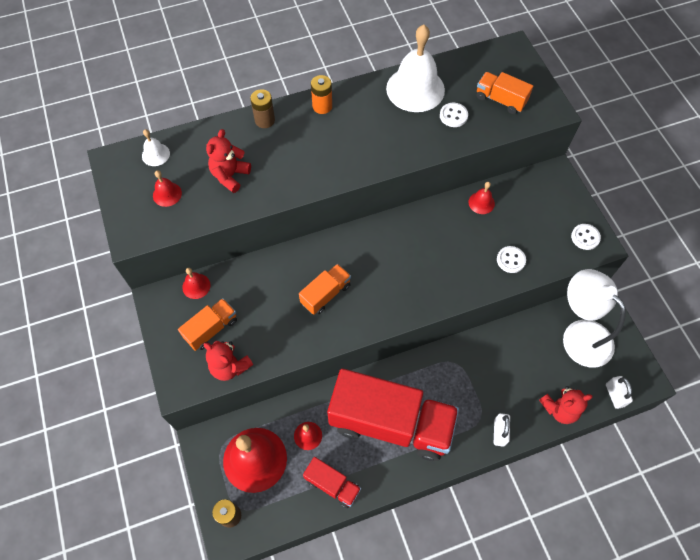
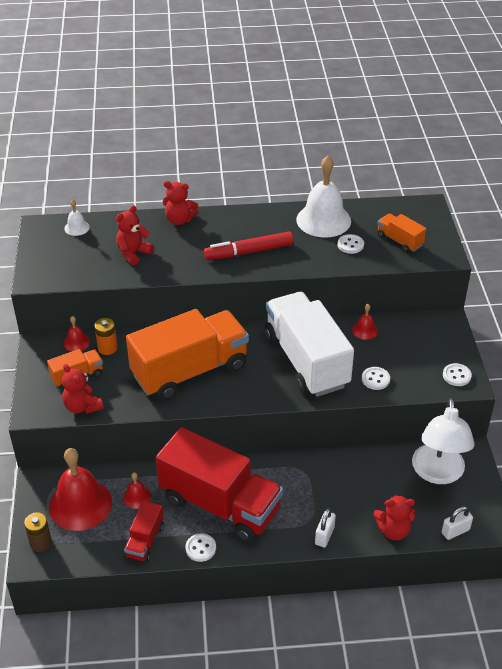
camera: 15 degrees right, 20 degrees down
(167, 194) = (75, 256): red bell -> none
(265, 120) = (179, 220): brown battery -> red teddy bear
(322, 106) = (234, 218): orange battery -> orange battery (107, 348)
(325, 294) = (190, 371): orange truck -> orange truck, size x2.24
(332, 485) = (145, 541): red truck -> red truck turned 60 degrees clockwise
(353, 147) = (249, 252): none -> red marker
(388, 479) = (200, 548): none -> white button
(437, 254) = (306, 361): none -> white truck
(579, 334) = (438, 473): white lamp -> white lamp turned 150 degrees counterclockwise
(614, 395) = (455, 531): white padlock -> white padlock turned 60 degrees clockwise

